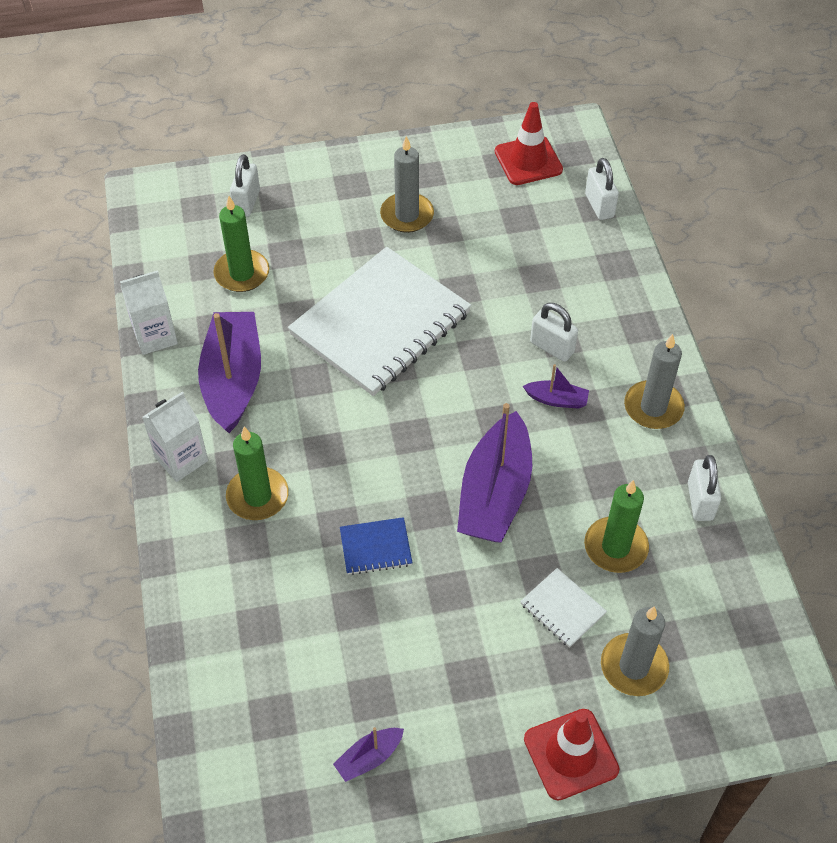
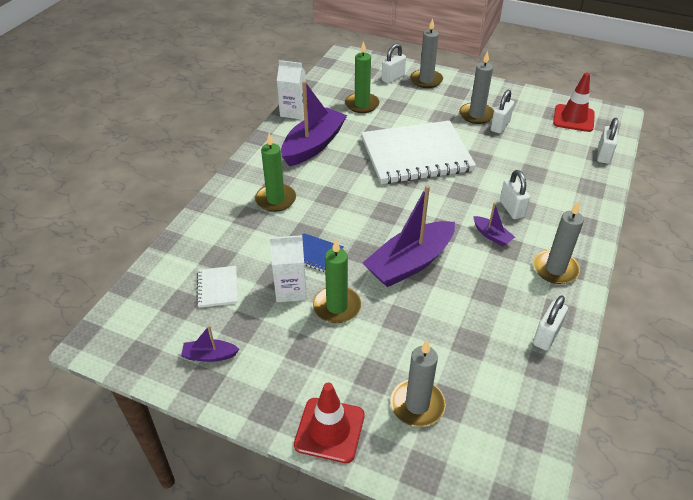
camera: 35 degrees right, 10 degrees down
(181, 459) = (254, 166): white carton -> white carton (291, 290)
(296, 184) = (426, 80): none -> grey candle
(449, 220) = (500, 126): none -> white padlock
(562, 609) = (398, 345): white notebook -> white notebook (217, 287)
(615, 547) = (463, 330): green candle -> green candle (337, 307)

